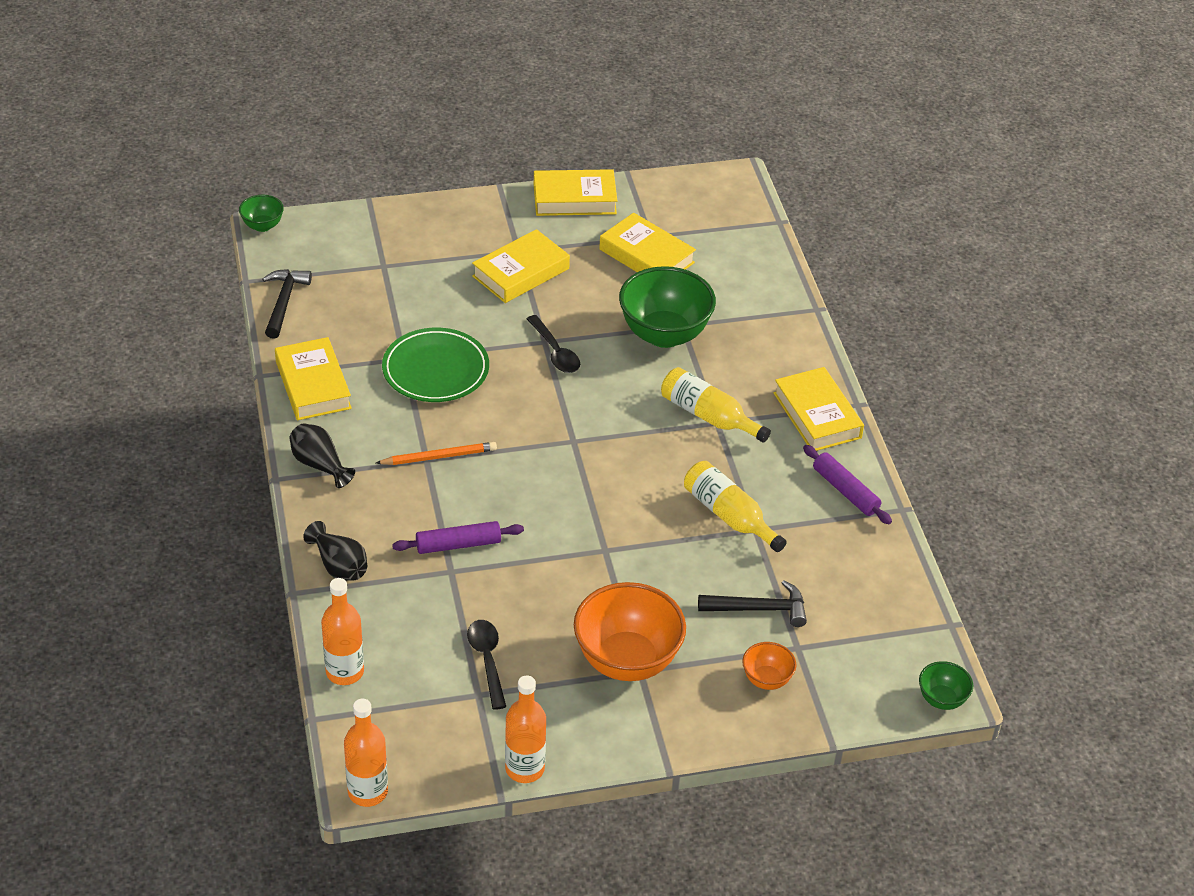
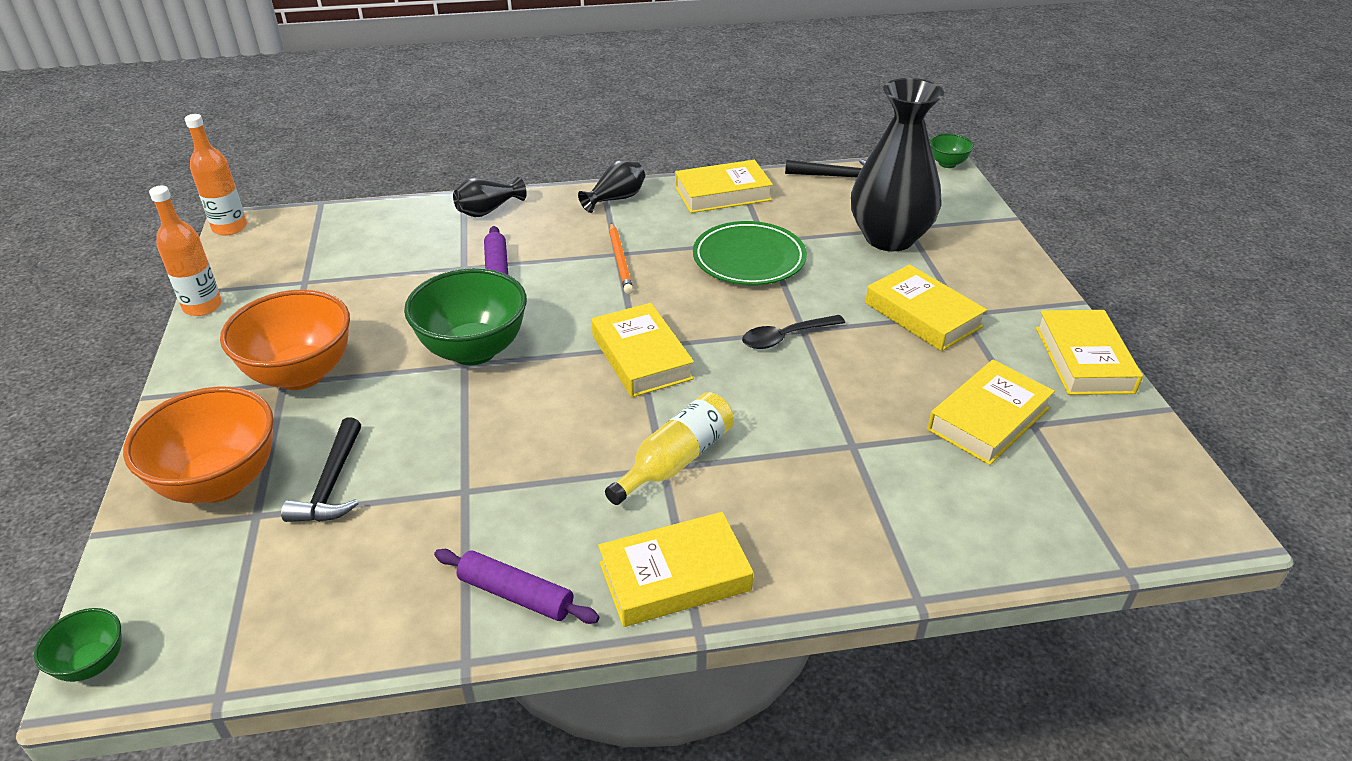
camera: 95 degrees right, 5 degrees down
(345, 672) = (364, 215): orange bottle -> none
(401, 279) = (889, 238): none -> black vase
(487, 661) = (342, 287): black spoon -> none
(587, 437) = (641, 357): none -> yellow book
(664, 334) = (831, 428): green bowl -> green bowl (473, 350)
(729, 515) = (494, 468): yellow bottle -> none
(766, 679) = (220, 482): orange bowl -> orange bowl, size x2.07
(845, 491) = (516, 594): purple rolling pin -> purple rolling pin turned 60 degrees clockwise

